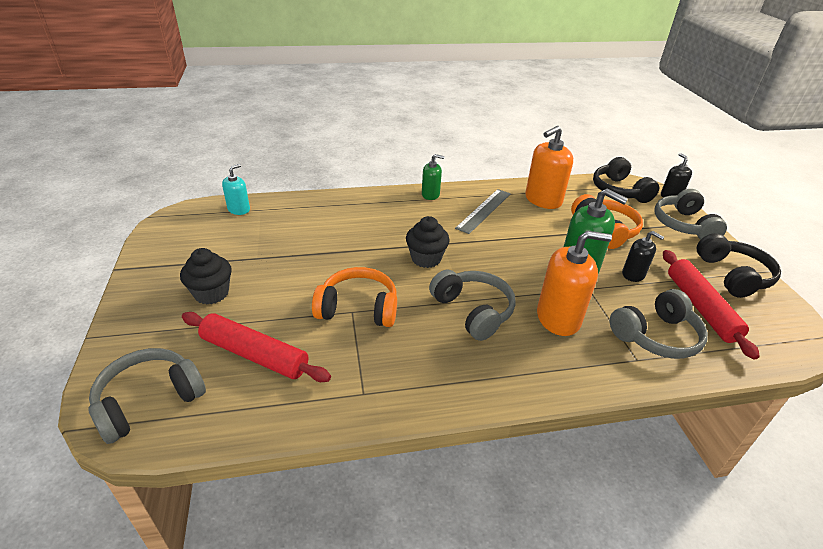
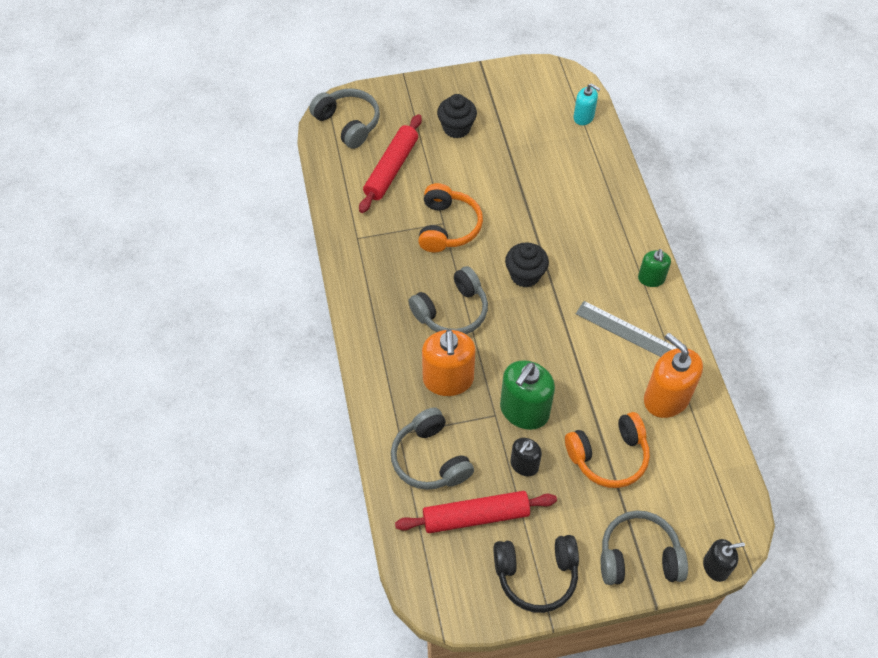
camera: 90 degrees right, 20 degrees up
(619, 191) = (713, 499): black headphones -> none

